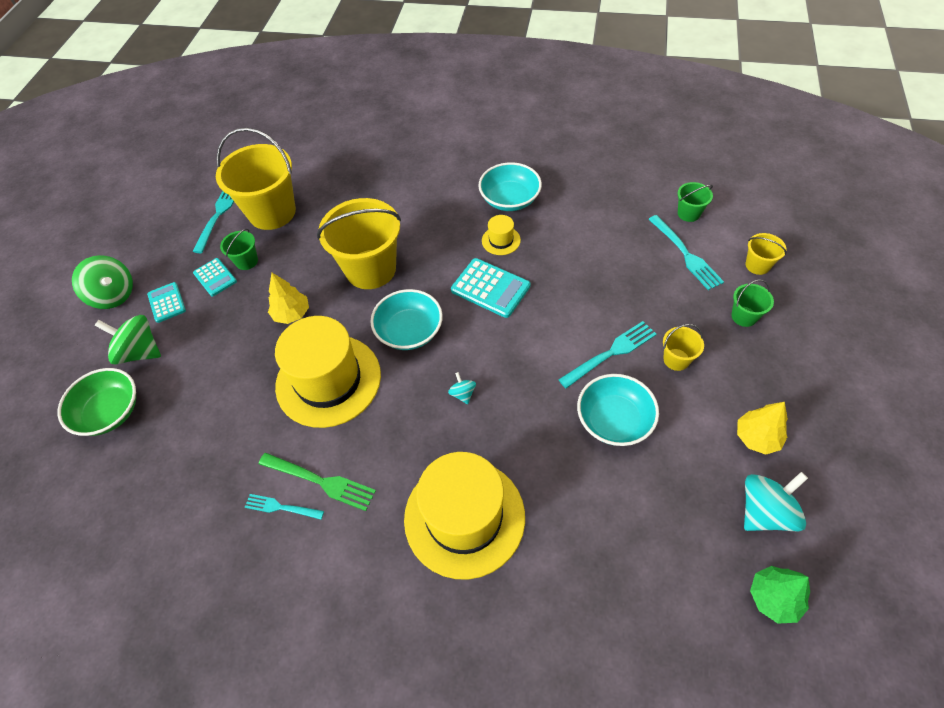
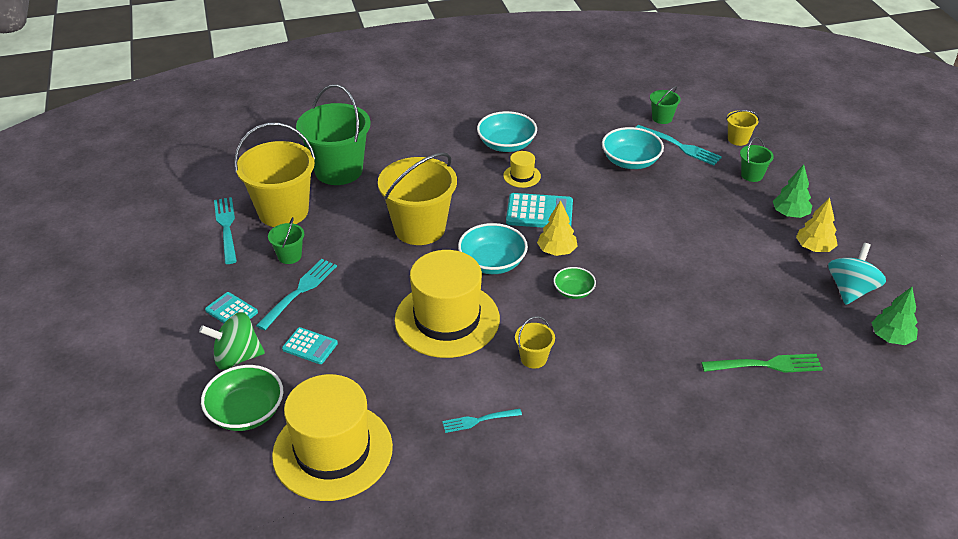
camera: 30 degrees left, 15 degrees down
(114, 295) = (166, 322): green spinning top -> none
(215, 277) = (266, 277): turquoise calculator -> turquoise calculator (310, 346)
(292, 314) = (370, 282): yellow tree -> yellow tree (556, 251)
(320, 481) = (499, 390): green fork -> green fork (766, 365)
(344, 183) = (338, 170): none -> green bucket
(463, 394) = (573, 291): turquoise spinning top -> green bowl
(464, 517) = (639, 371): yellow hat -> yellow hat (332, 451)
(610, 353) = (671, 228): turquoise fork -> turquoise fork (299, 292)
(614, 420) = (706, 270): turquoise bowl -> turquoise bowl (630, 161)
(676, 359) = (723, 217): yellow bucket -> yellow bucket (533, 358)
(756, 382) = (790, 214): none -> green tree

